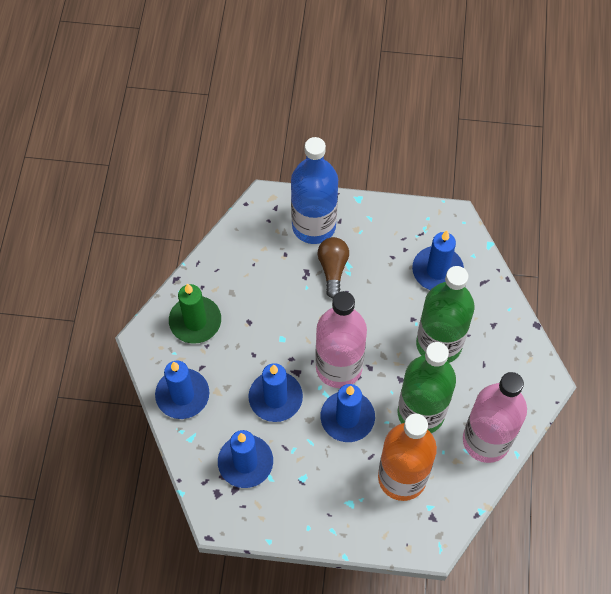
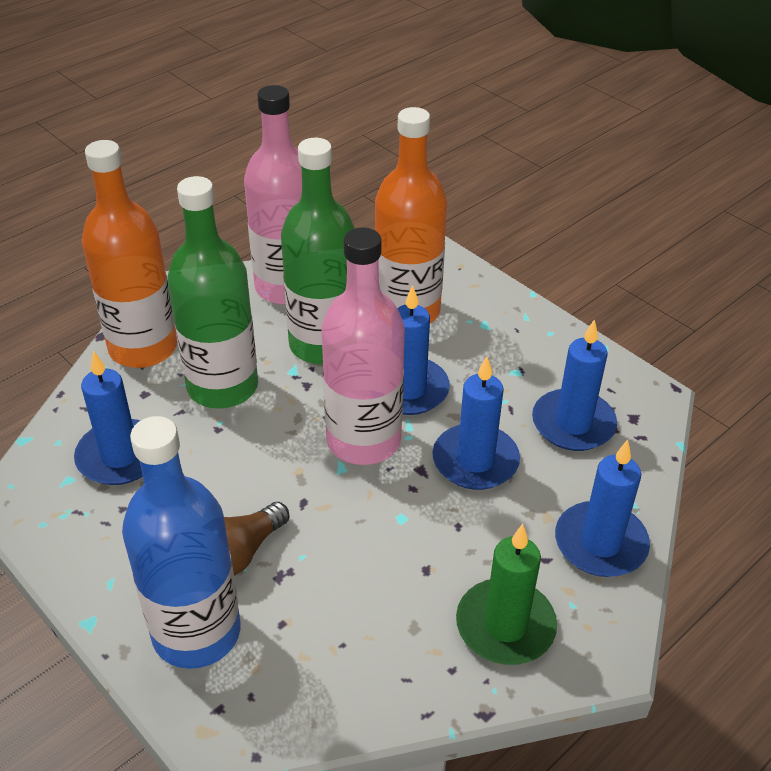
camera: 140 degrees left, 20 degrees down
(506, 335) = (143, 348): none -> orange bottle

